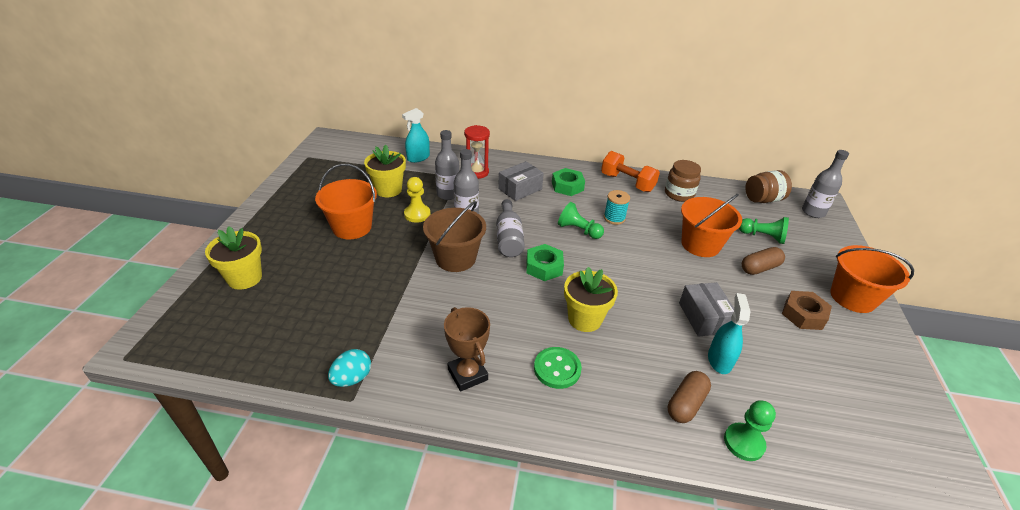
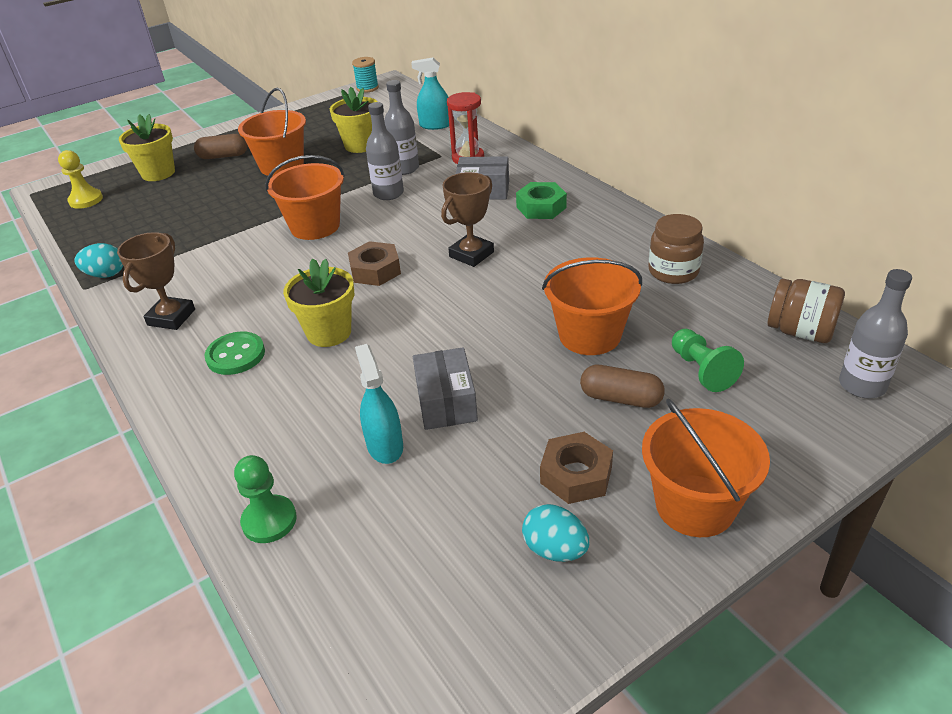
camera: 50 degrees right, 0 degrees up
(417, 214) = (348, 176): yellow pawn -> yellow pawn (86, 200)
(455, 258) = (315, 226): brown bucket -> orange bucket
(508, 238) = (389, 230): grey bottle -> none
(544, 267) = (375, 270): green nut -> brown nut
(578, 230) = (471, 254): green pawn -> brown trophy
(614, 218) = (535, 260): turquoise spool -> turquoise spool (367, 88)
(627, 183) = (624, 231): orange dumbbell -> none
(686, 404) = (282, 454): brown capsule -> brown capsule (223, 156)
(704, 317) = (446, 402): grey box -> grey box turned 45 degrees counterclockwise
(719, 360) = (385, 446): turquoise spray bottle -> turquoise spray bottle turned 75 degrees counterclockwise
(851, 353) = (555, 549): none -> turquoise egg

